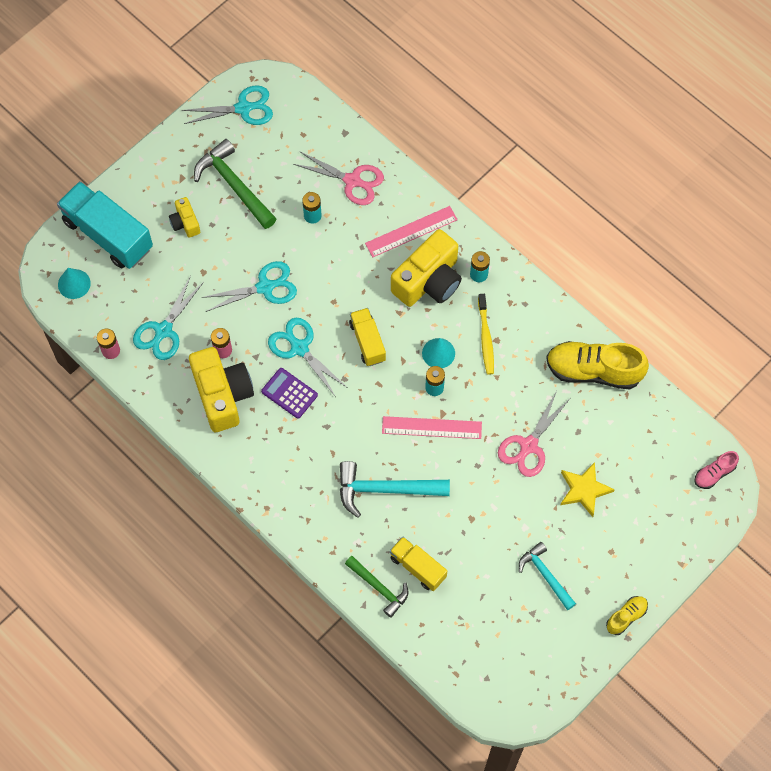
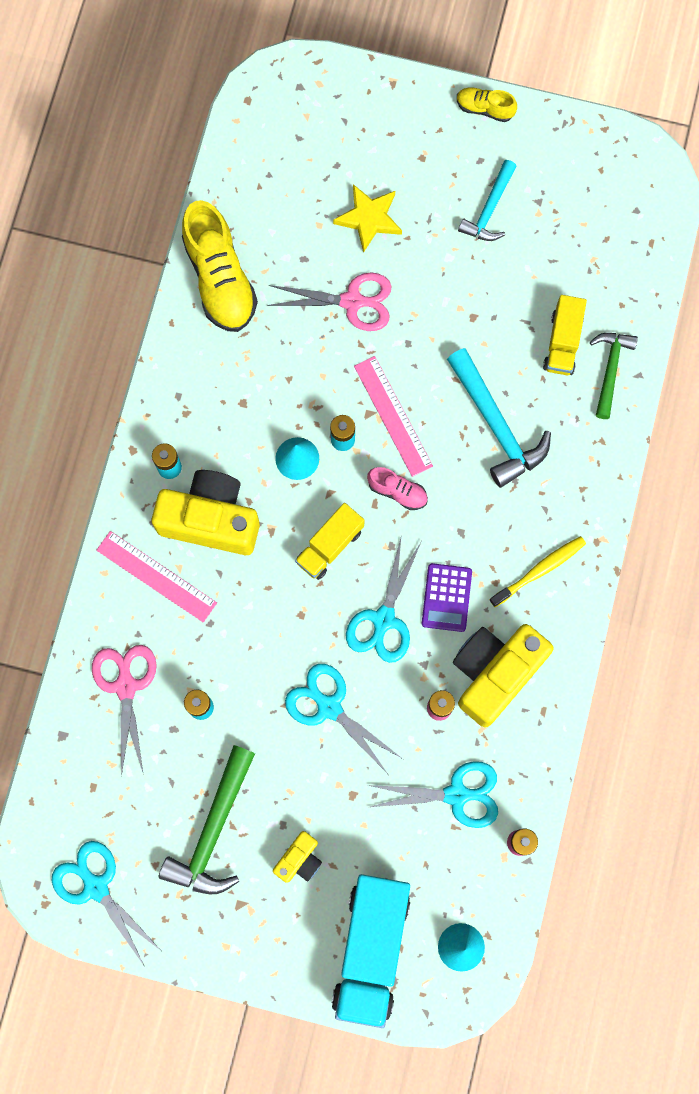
camera: 120 degrees left, 10 degrees up
(486, 338) = (247, 416): yellow toothbrush -> yellow toothbrush (539, 570)
(714, 473) = (270, 98): pink shoe -> pink shoe (397, 491)

